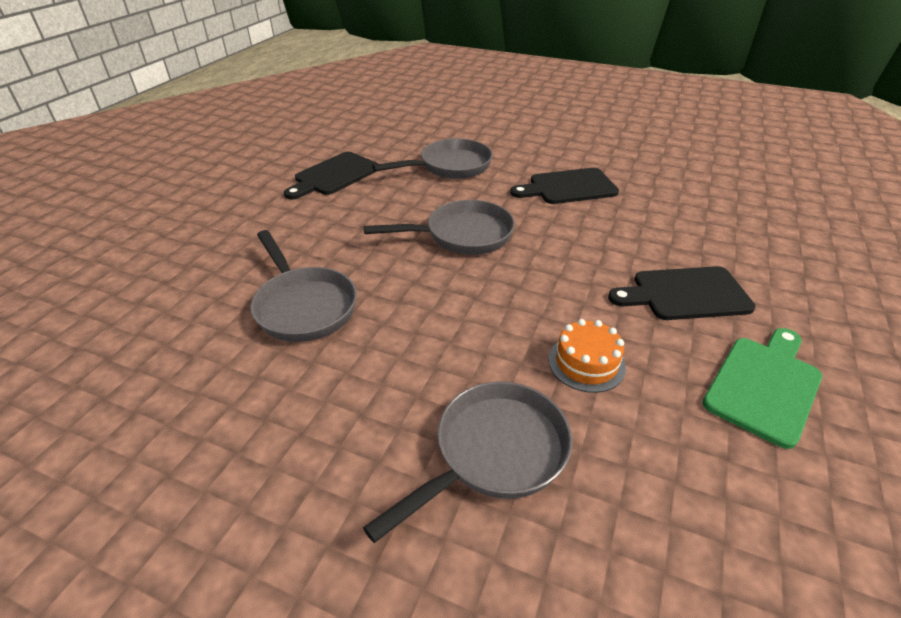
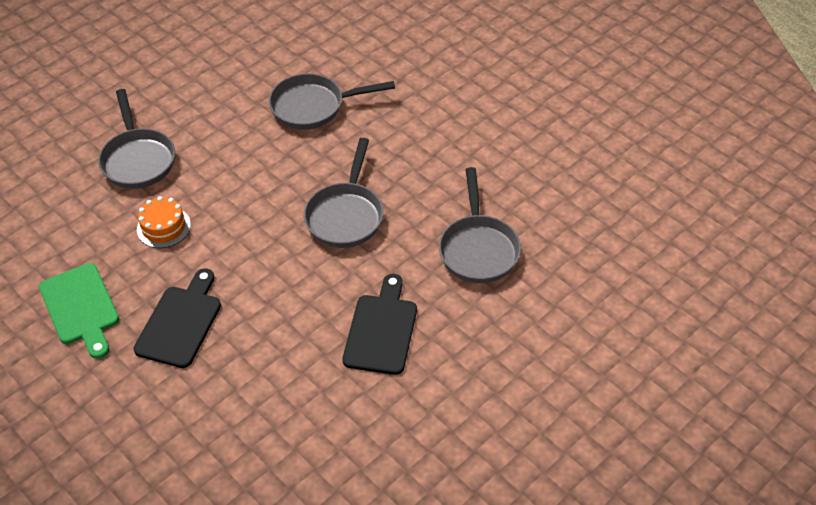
camera: 115 degrees right, 10 degrees up
(334, 175) = (504, 156): black cutting board -> none

